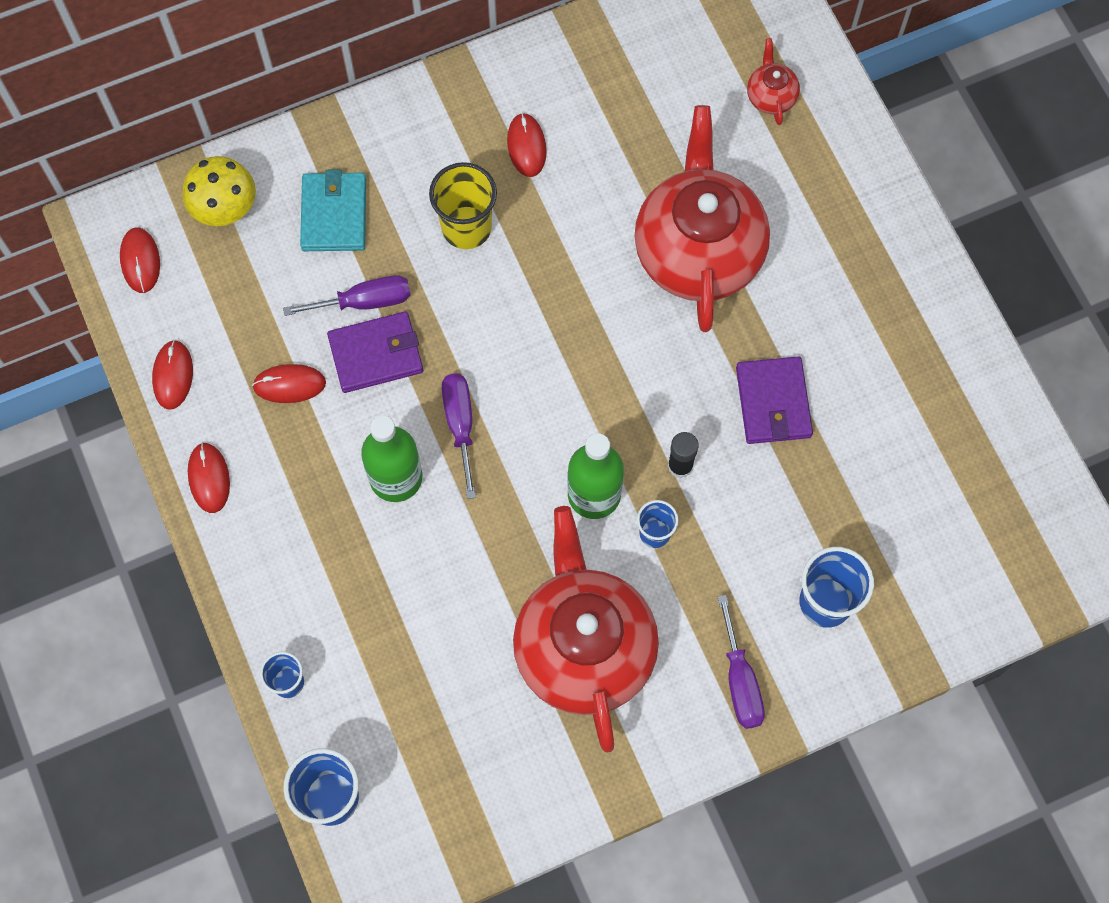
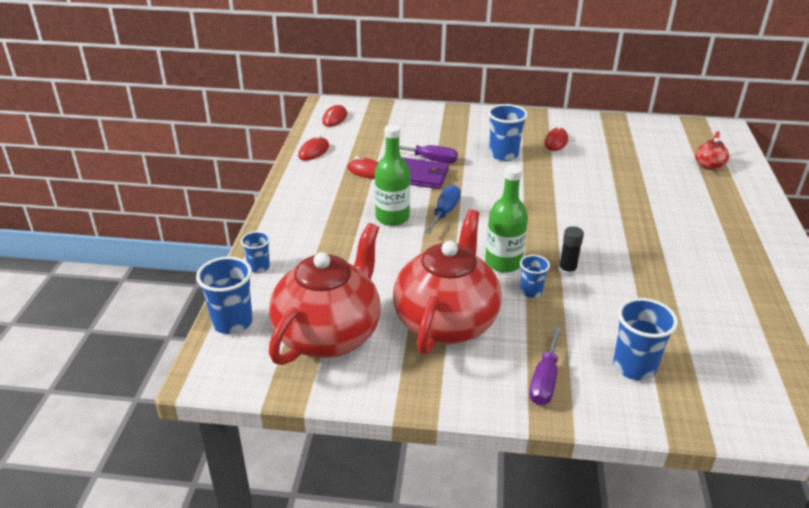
camera: 30 degrees right, 35 degrees down
(209, 478) = (296, 185): red mouse -> none
(225, 208) = (388, 116): yellow mushroom -> none
(334, 214) = (439, 132): turquoise wallet -> none
(460, 425) = (445, 212): purple screwdriver -> blue screwdriver
(466, 227) = (503, 155): yellow cup -> blue cup
(698, 251) = (632, 199): red teapot -> red teapot (329, 335)
(773, 402) = (647, 267): purple wallet -> none

